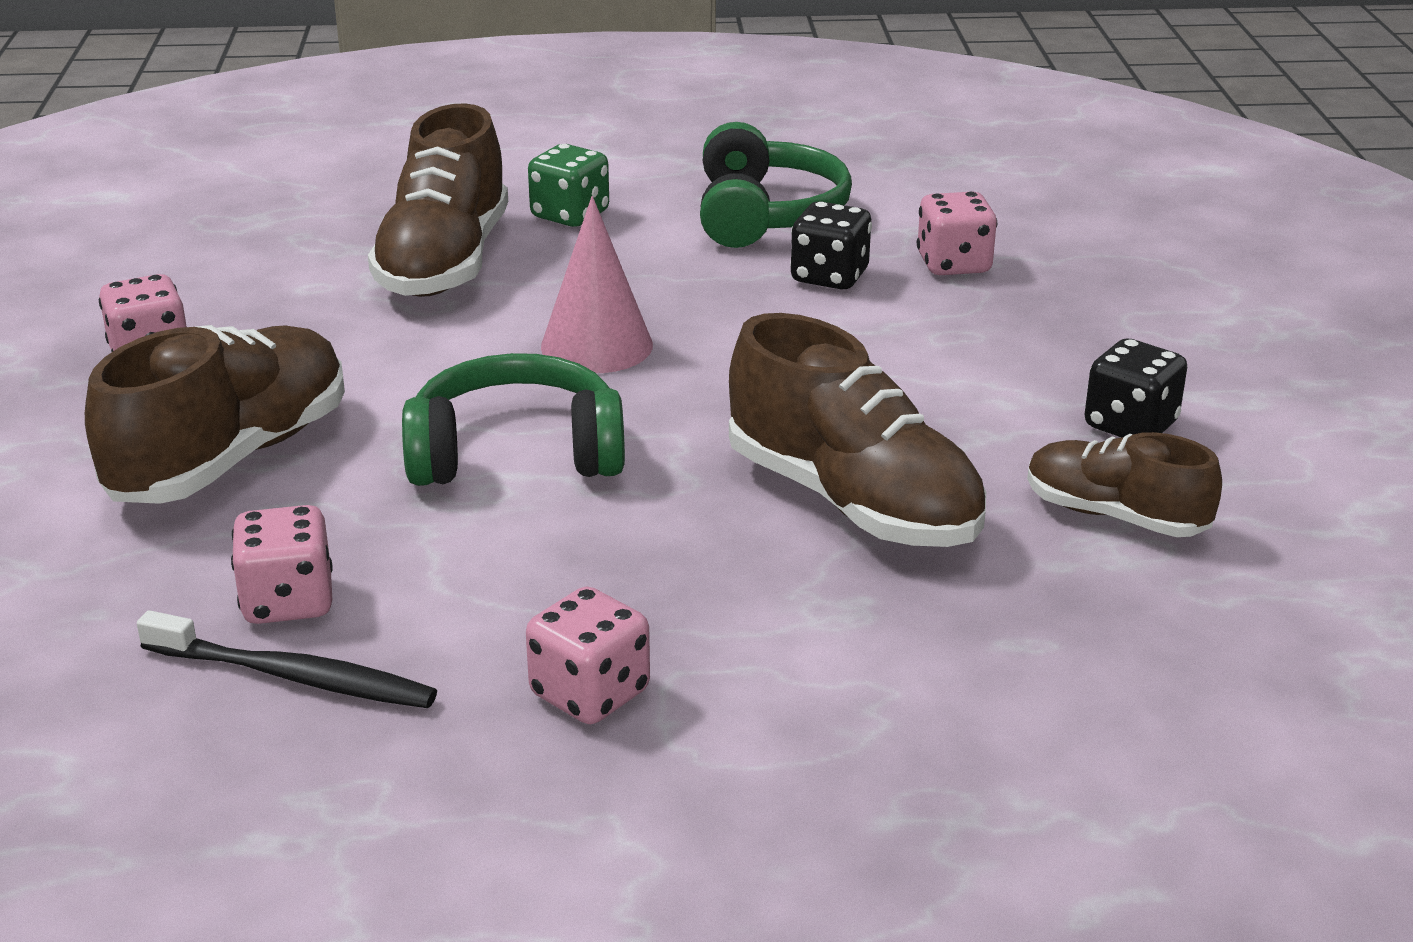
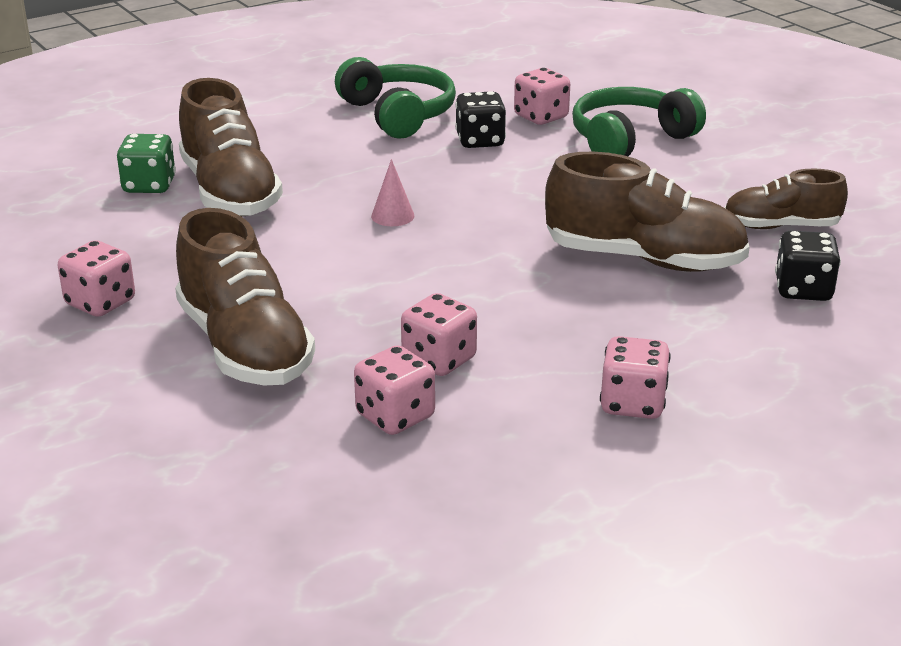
camera: 30 degrees left, 0 degrees up
(231, 457) = (244, 347): brown shoe -> brown shoe turned 150 degrees clockwise
(294, 677) = (455, 455): black toothbrush -> none
(424, 549) = (439, 360): none -> pink dice
(516, 453) = (423, 290): green headphones -> green headphones (630, 140)
(570, 215) = (275, 143): green dice -> green dice (149, 185)
(596, 346) = (392, 216): pink cone -> pink cone, size x0.56
(1130, 425) = (734, 178): black dice -> black dice (803, 290)

